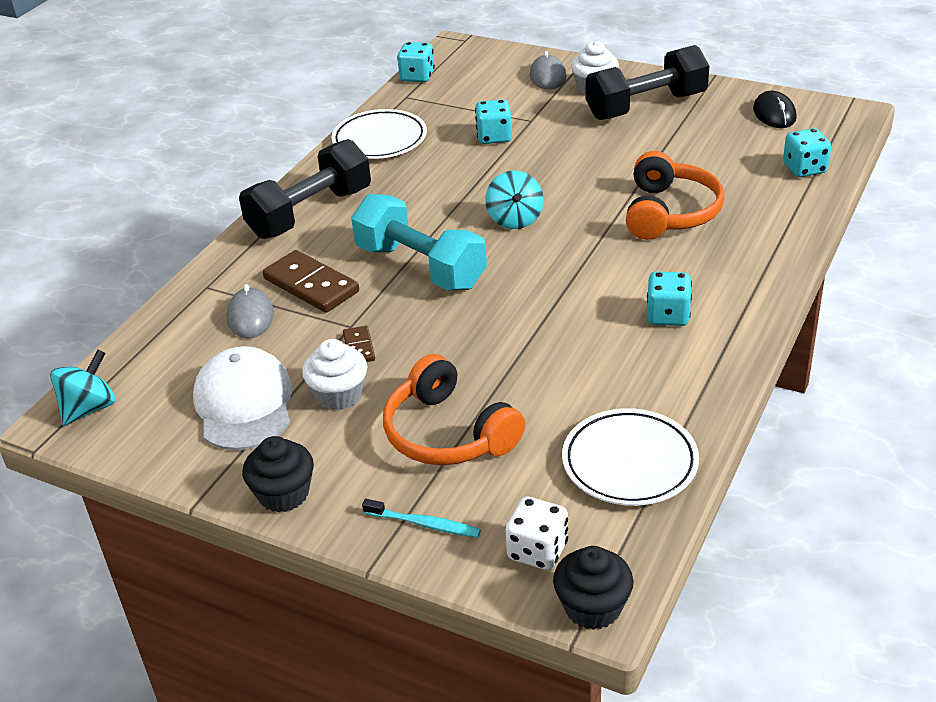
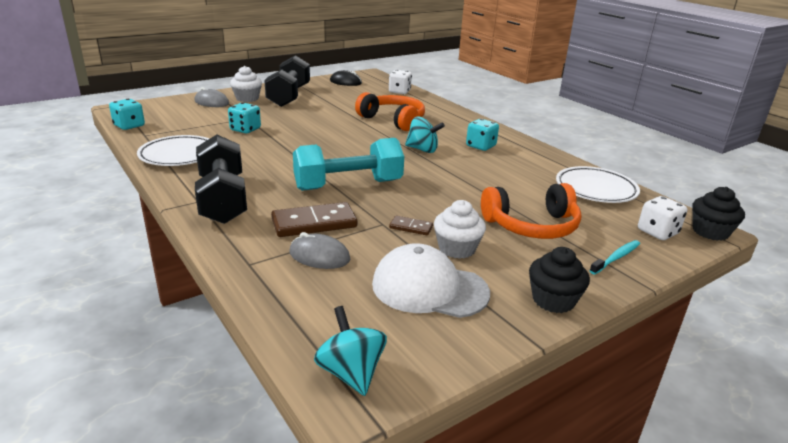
camera: 65 degrees left, 10 degrees down
(515, 219) = (341, 149): turquoise spinning top -> turquoise spinning top (422, 150)
(804, 169) = (399, 91): turquoise dice -> white dice

